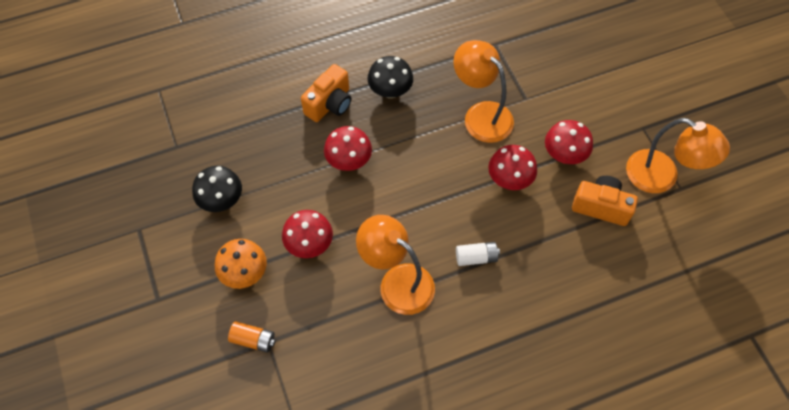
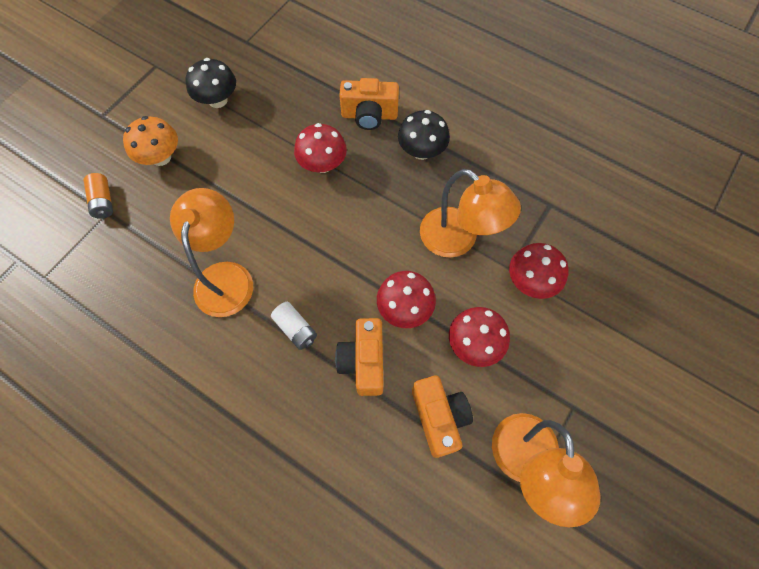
camera: 55 degrees right, 5 degrees up
(309, 244) = (218, 186): red mushroom -> red mushroom (530, 281)
(481, 115) = (458, 240): orange lamp -> orange lamp turned 120 degrees clockwise
(531, 228) = (364, 362): none -> orange camera

